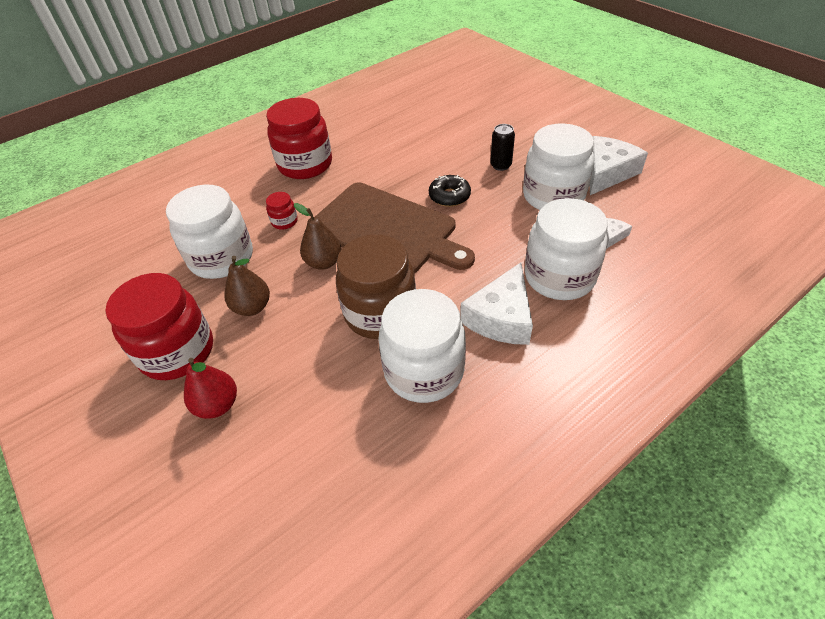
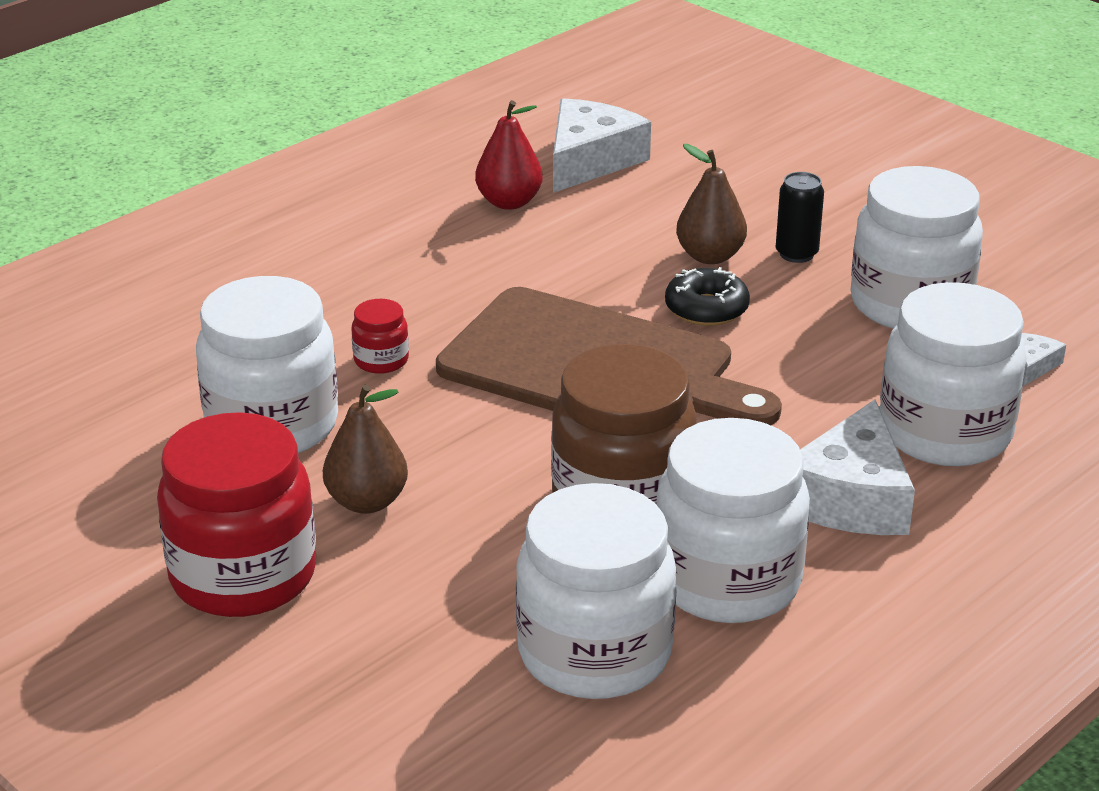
camera: 10 degrees left, 15 degrees down
(217, 405) = (355, 649): red pear -> red pear (509, 202)
(305, 165) = (390, 260): red jar -> none
(324, 262) = (485, 425): brown pear -> brown pear (710, 256)
(341, 417) = (594, 653): none -> white jar
(607, 173) = (1007, 262): white cheese -> white cheese (590, 160)

